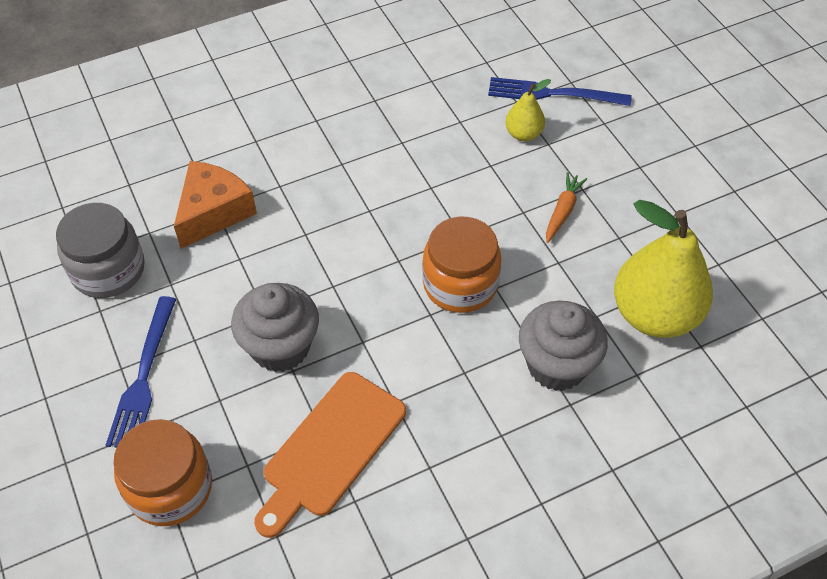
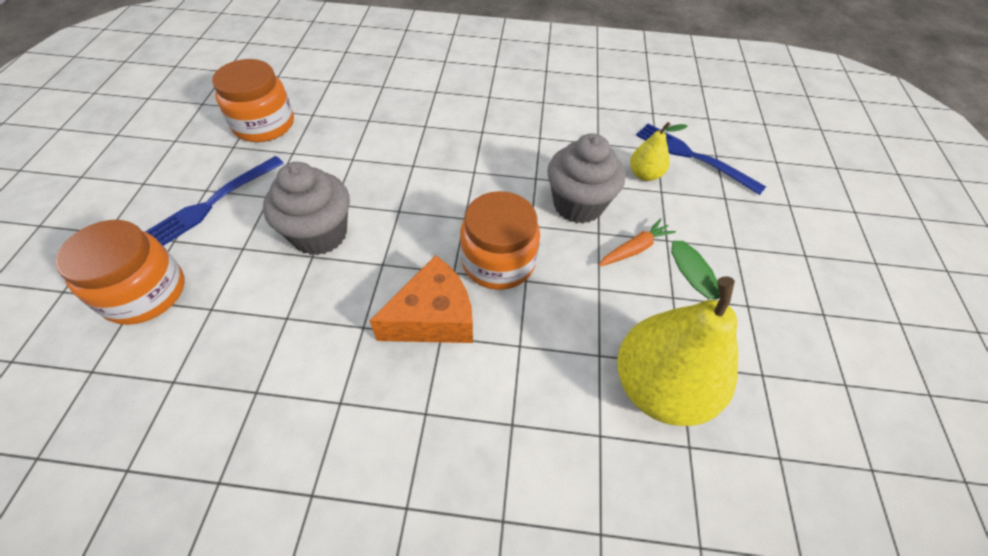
camera: 30 degrees right, 0 degrees up
(108, 270) = (264, 124): grey jar -> orange jar
(213, 212) = (365, 121): orange cheese -> orange cheese (433, 317)
(331, 449) = (280, 335): orange cutting board -> none
(556, 365) = (527, 379): grey cupcake -> grey cupcake (578, 205)

